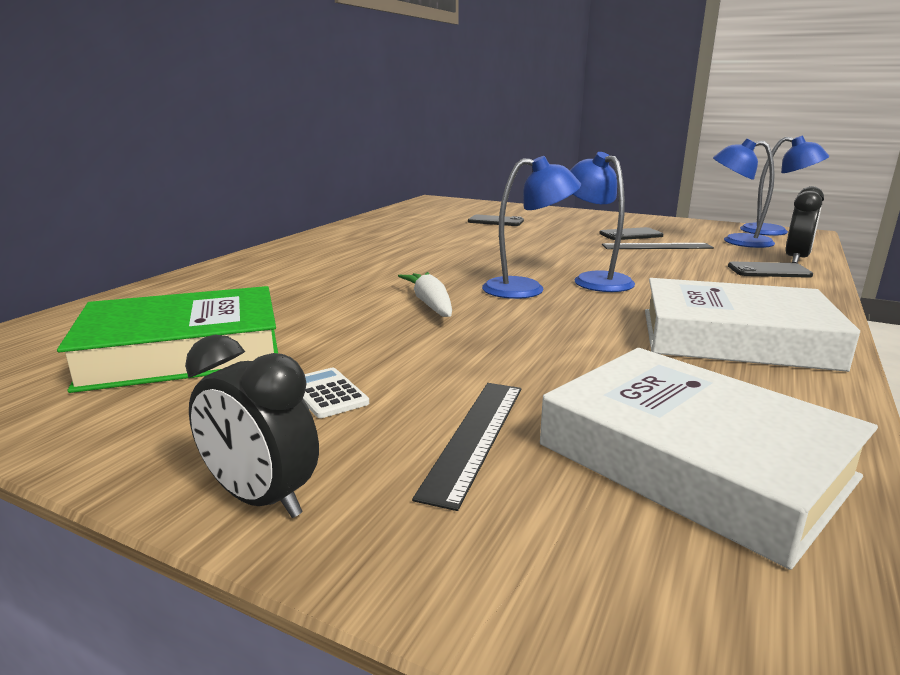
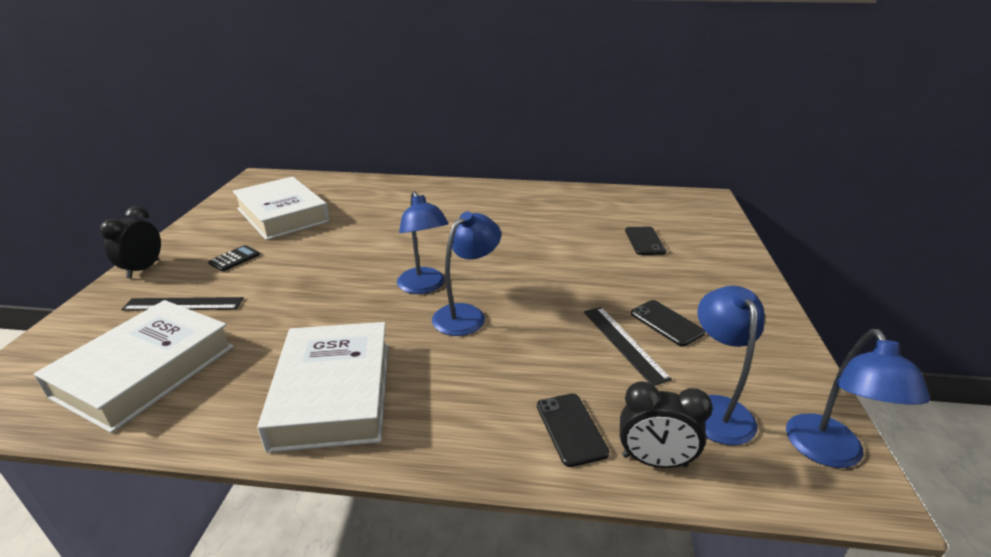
camera: 70 degrees right, 10 degrees up
(183, 352) = (282, 215): green book -> white book
(327, 393) = (234, 259): white calculator -> black calculator
(430, 304) = (374, 257): white carrot -> none

